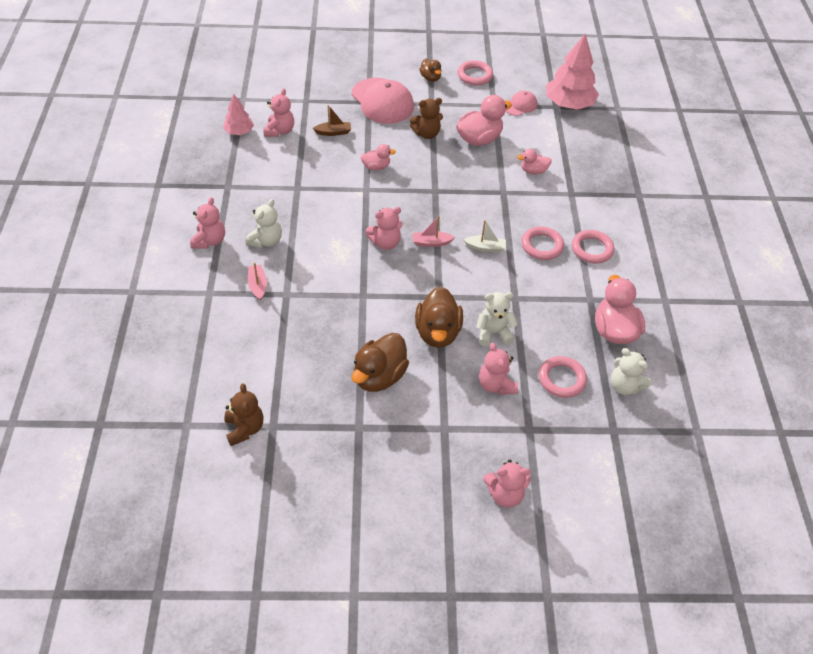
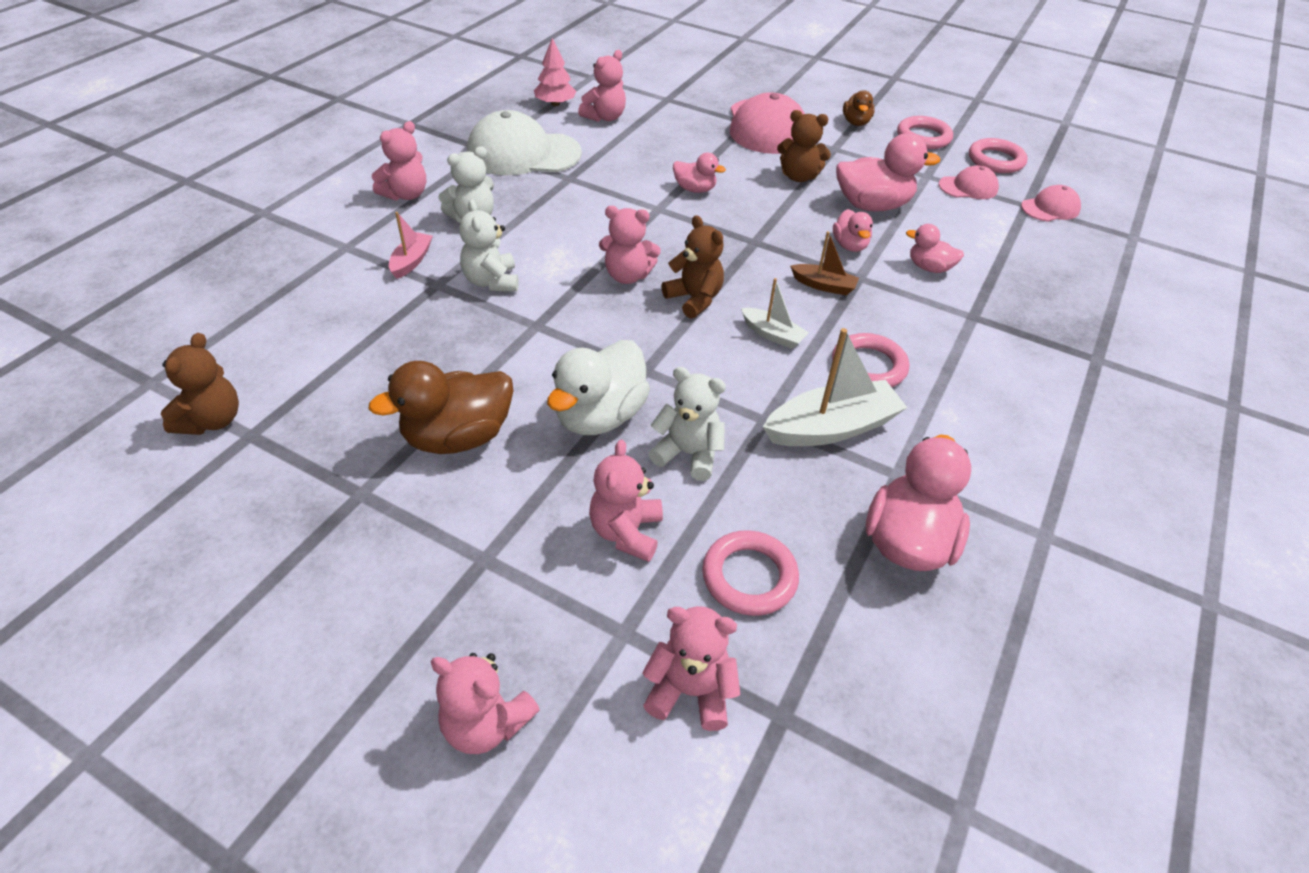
camera: 30 degrees right, 5 degrees down
(253, 180) = (523, 153): none -> white cap
(333, 132) = (671, 138): brown boat -> brown boat (823, 285)
(431, 242) = (694, 299): pink boat -> brown teddy bear
(437, 332) = (599, 416): brown duck -> white duck
(485, 173) = (850, 245): none -> pink duck
(547, 288) = (831, 428): none -> white boat
(569, 104) = (1050, 208): pink tree -> pink cap
(573, 439) = (690, 691): none -> pink teddy bear
(592, 249) = (954, 403): pink ring -> pink ring (995, 160)
(624, 386) = (862, 645): white teddy bear -> white teddy bear (491, 281)

